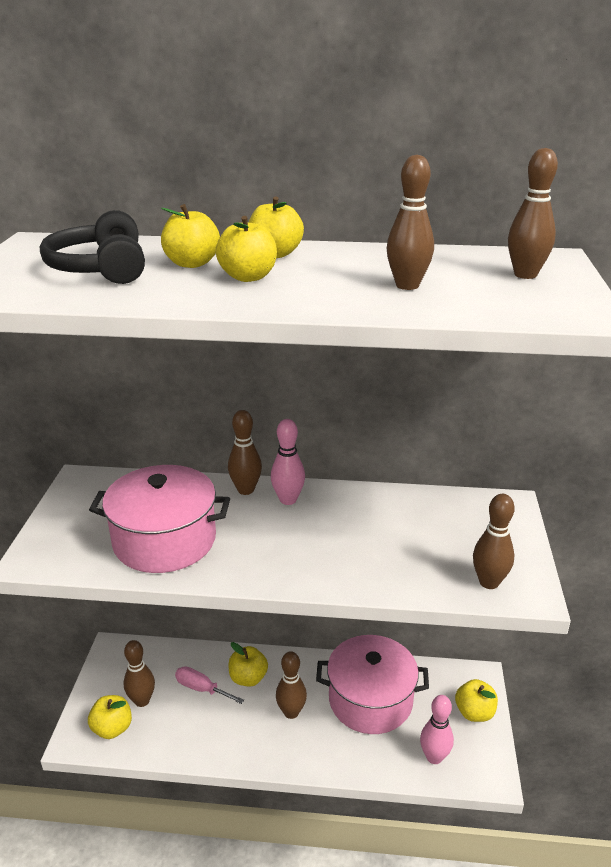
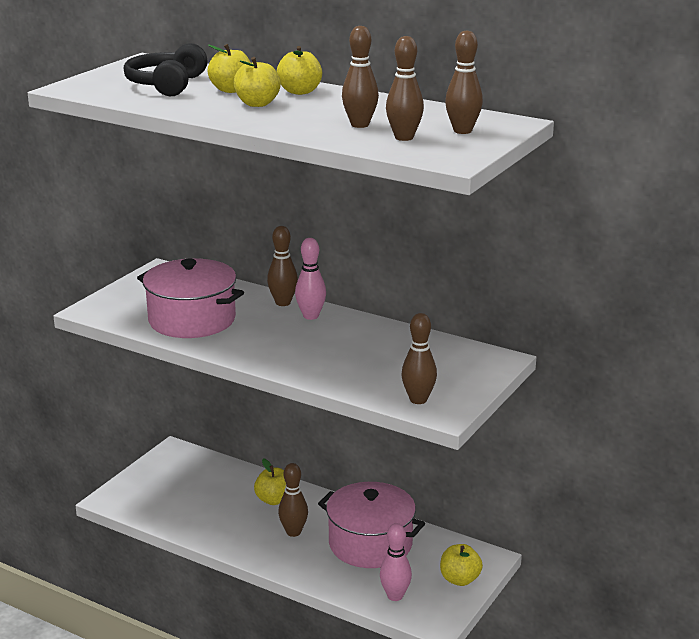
camera: 25 degrees right, 5 degrees down
(112, 728) = (141, 500): yellow apple -> none
(142, 700) = (175, 490): brown bowling pin -> brown bowling pin (404, 137)
(201, 689) = (229, 496): pink screwdriver -> none

